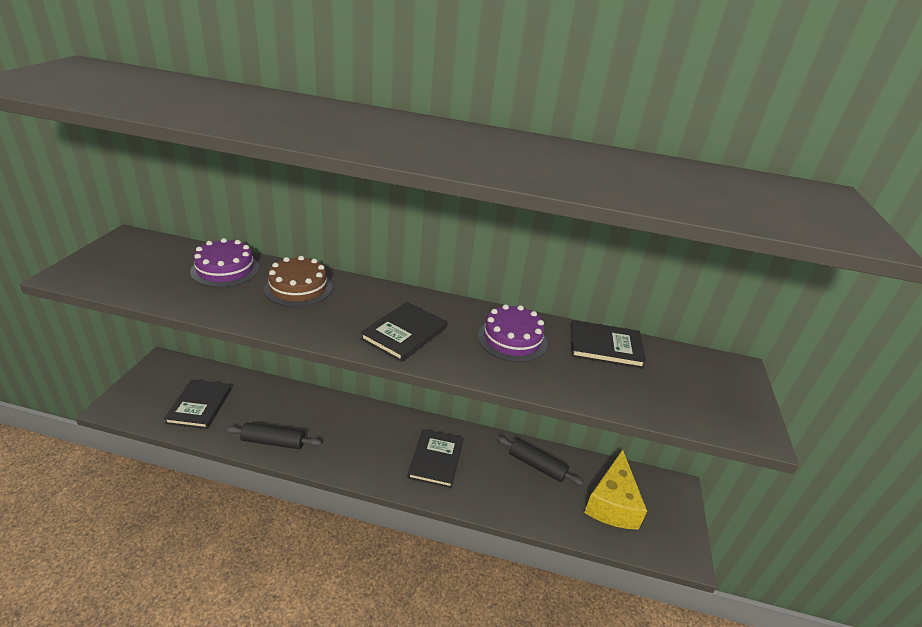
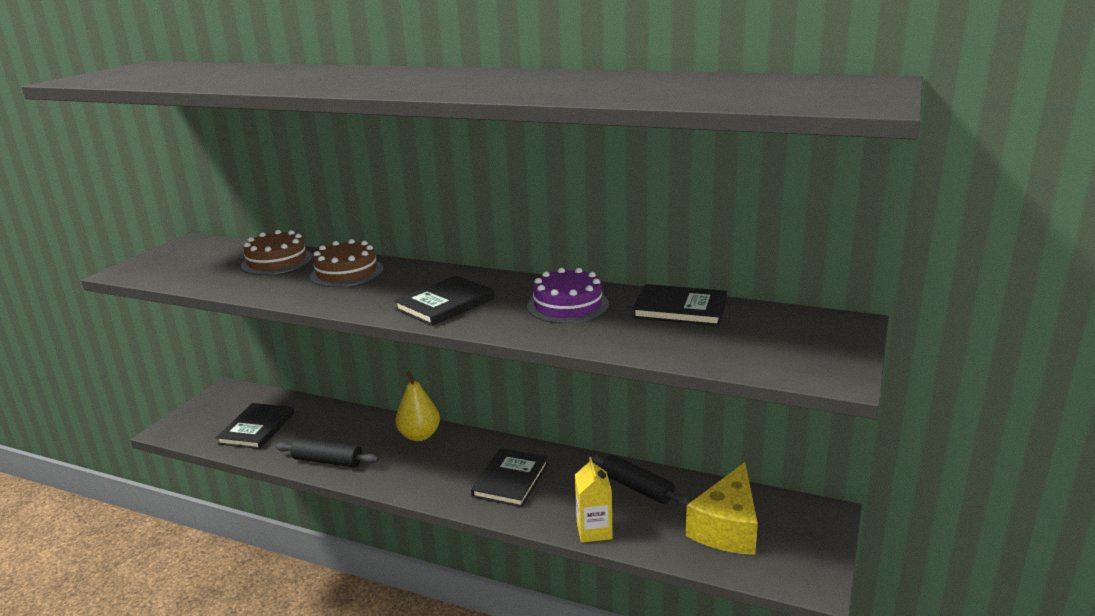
camera: 15 degrees right, 10 degrees down
(225, 269) = (277, 261): purple cake -> brown cake
(349, 413) = (419, 435): none -> yellow pear
(514, 510) = (594, 530): none -> yellow carton

